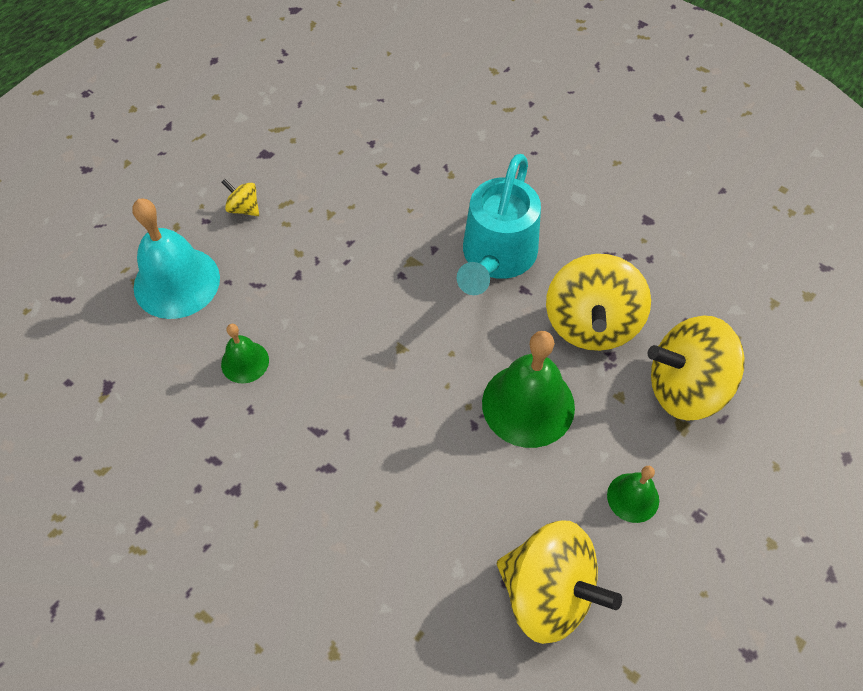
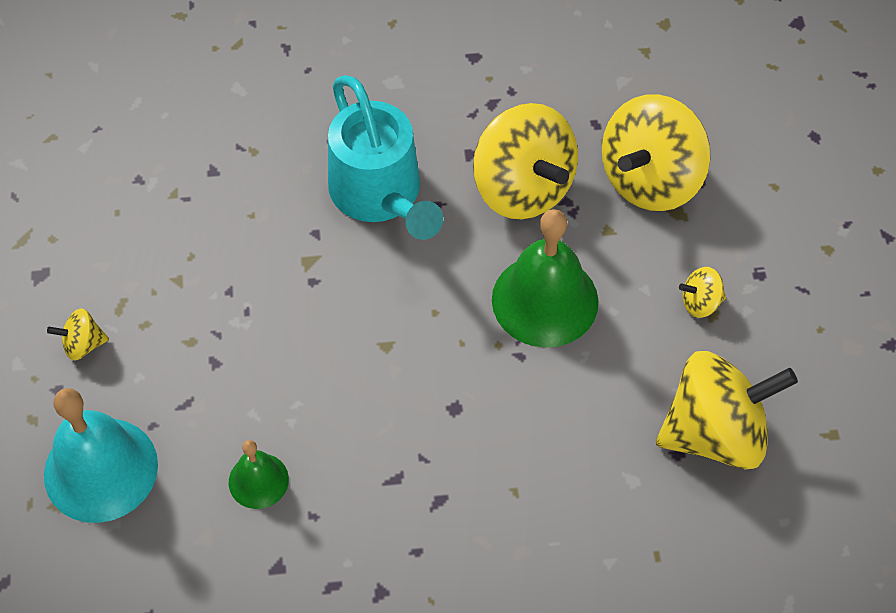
camera: 45 degrees left, 0 degrees up
(633, 497) = (700, 303): green bell -> yellow spinning top

